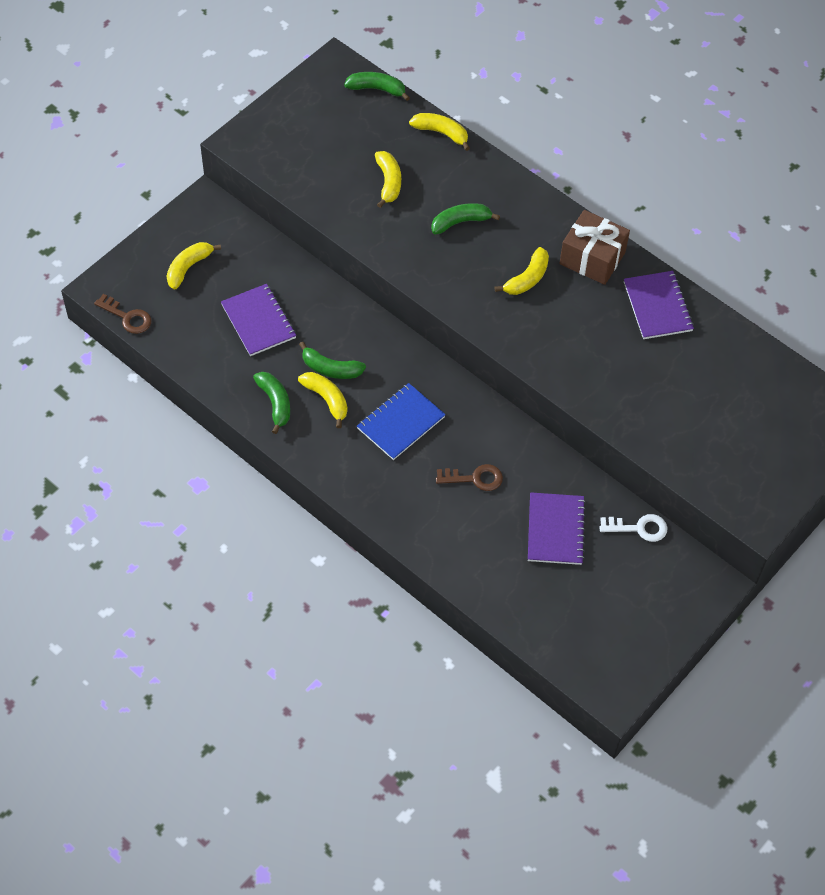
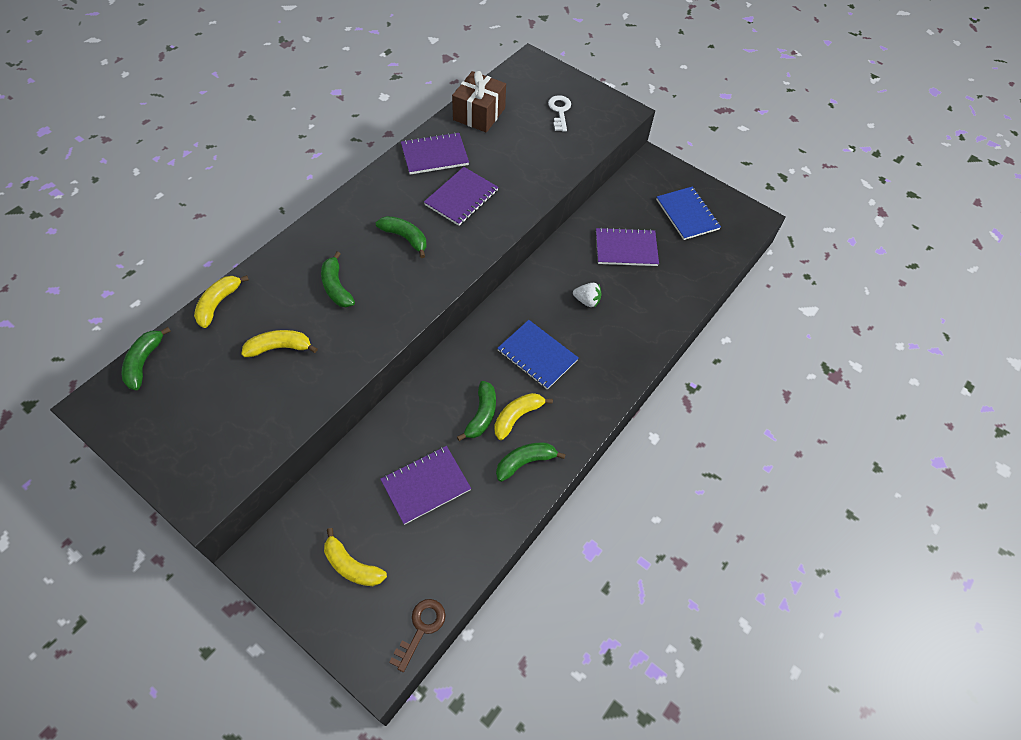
camera: 95 degrees left, 0 degrees up
(474, 478) = (587, 301): brown key -> white strawberry
(527, 278) = (405, 238): yellow banana -> green banana
(589, 331) = (461, 198): none -> purple notebook
(592, 258) = (383, 194): brown gift -> brown gift (479, 114)
(616, 610) = (687, 214): none -> blue notebook
(639, 528) = (615, 199): white key -> white key (559, 111)

